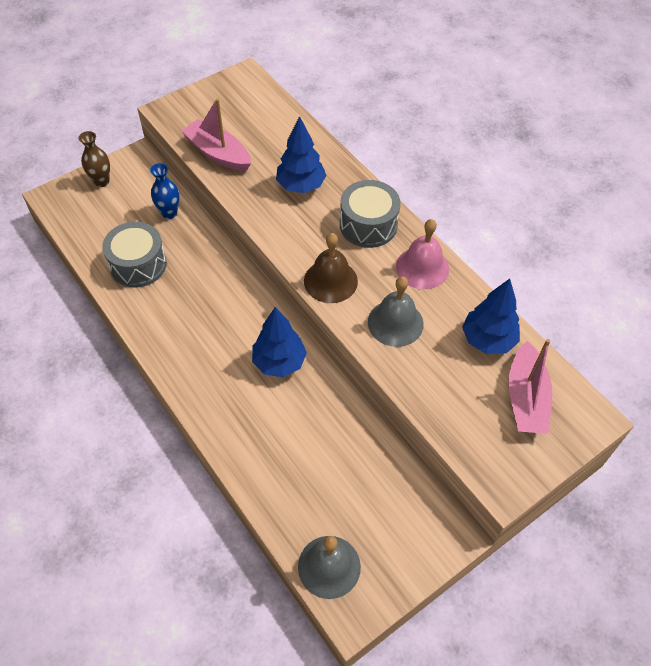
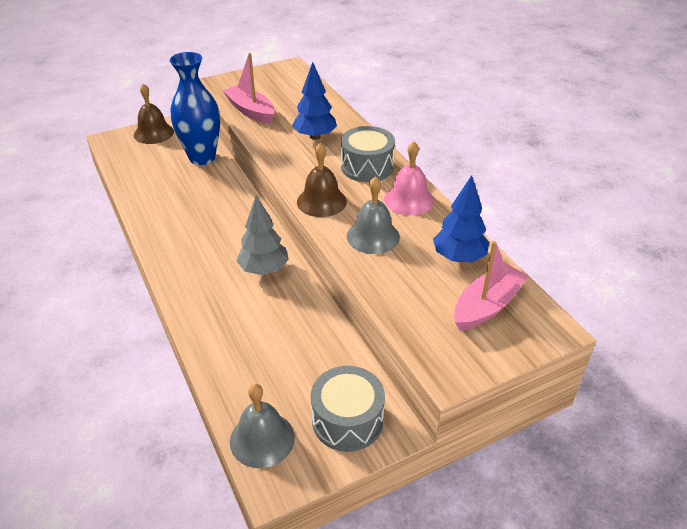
camera: 10 degrees right, 15 degrees down
(102, 181) = (153, 133): brown vase -> brown bell
(138, 264) = (163, 189): grey drum -> grey drum (347, 420)
(169, 213) = (202, 158): blue vase -> blue vase, size x1.96
(279, 362) = (264, 269): blue tree -> grey tree
(525, 398) = (487, 306): pink boat -> pink boat turned 150 degrees counterclockwise

